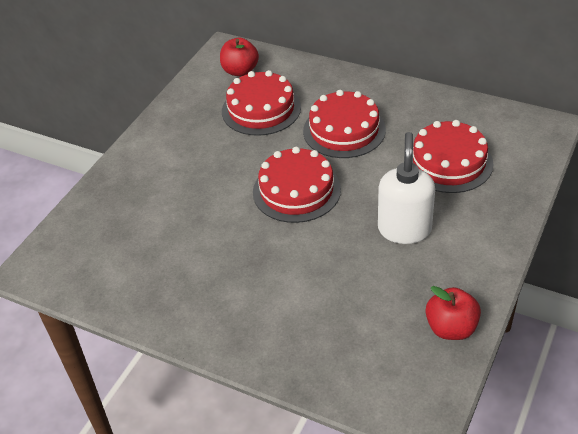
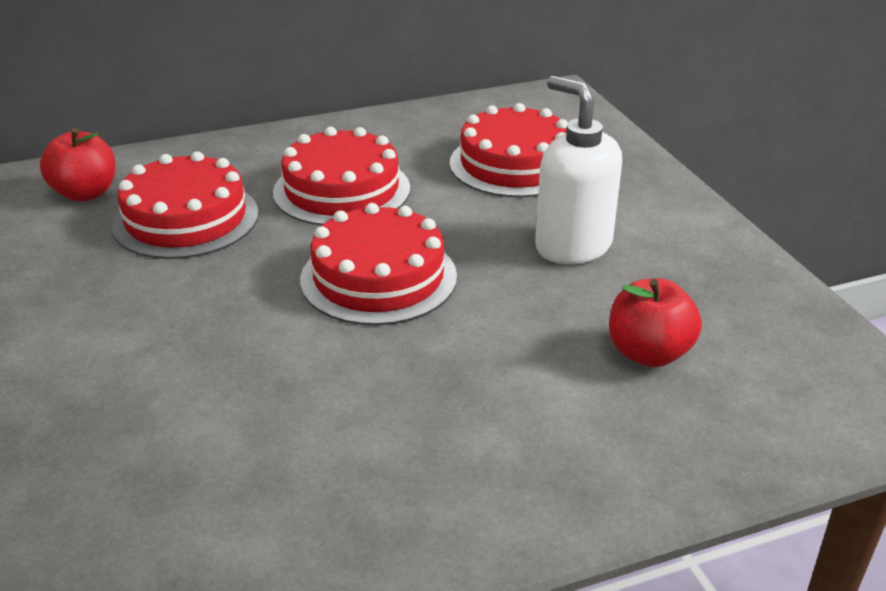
camera: 50 degrees left, 10 degrees down
(451, 328) = (777, 306): red apple -> red apple (648, 353)

